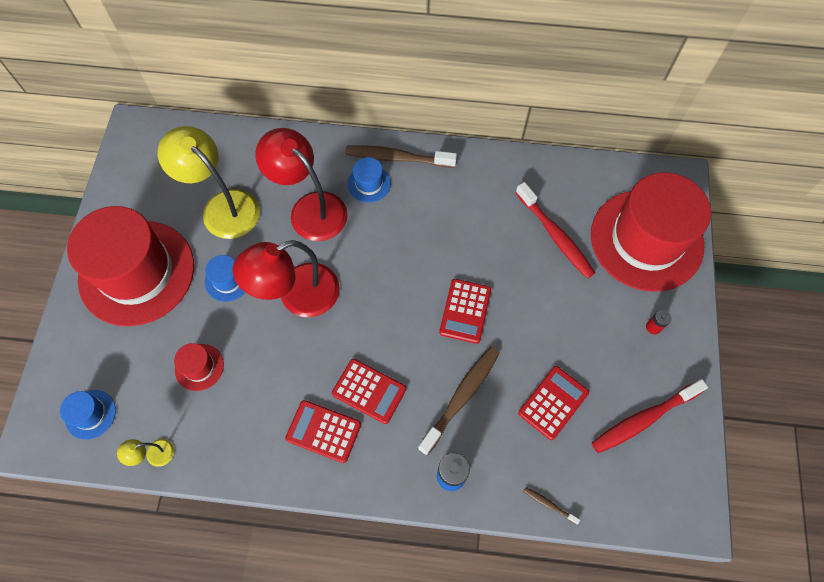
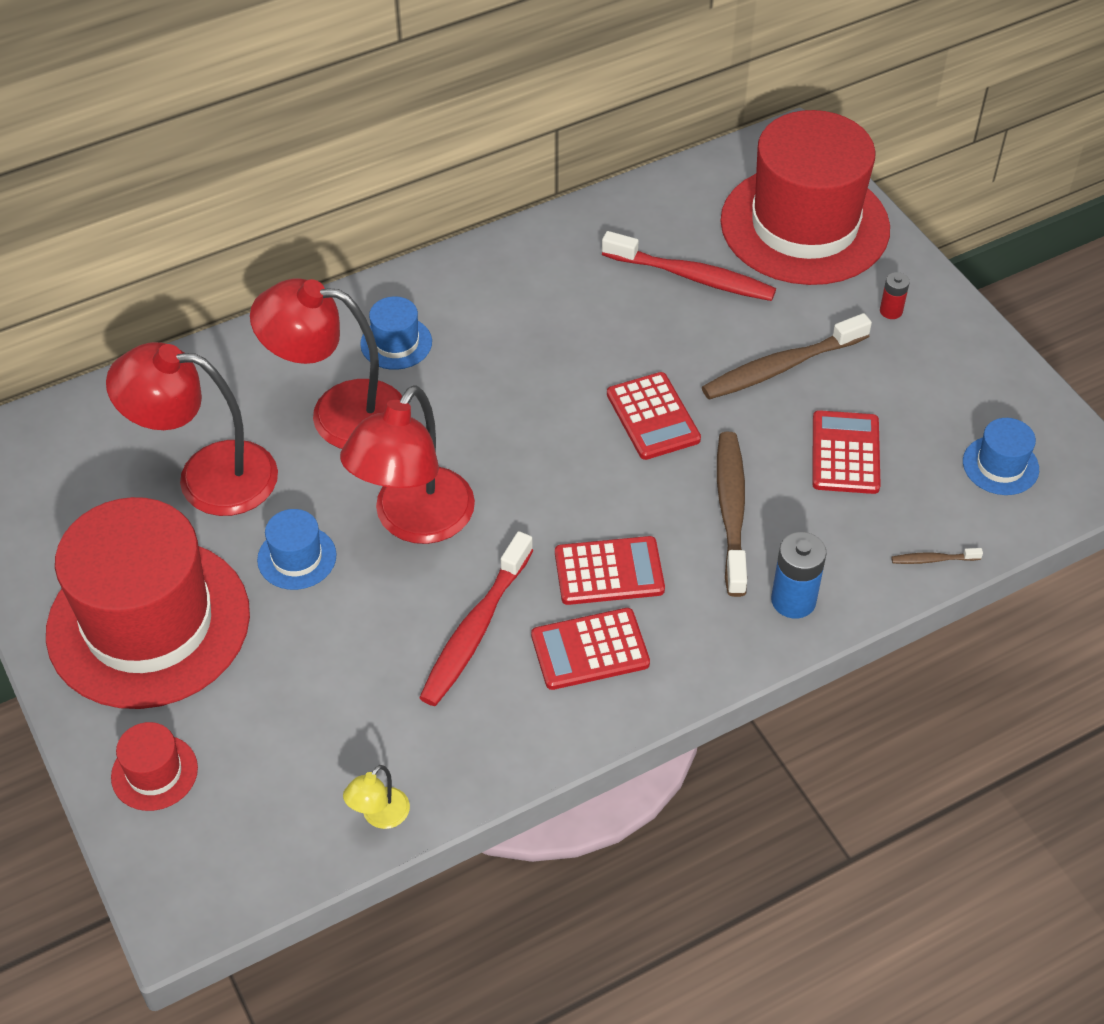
camera: 35 degrees left, 15 degrees down
(90, 414) = (239, 827): blue hat -> blue hat (1000, 465)
(199, 367) = (350, 679): red hat -> red hat (154, 772)
(223, 206) = (207, 476): yellow lamp -> red lamp
(397, 158) = (408, 295): brown toothbrush -> brown toothbrush (781, 367)
(643, 419) = (961, 410): red toothbrush -> red toothbrush (475, 630)

